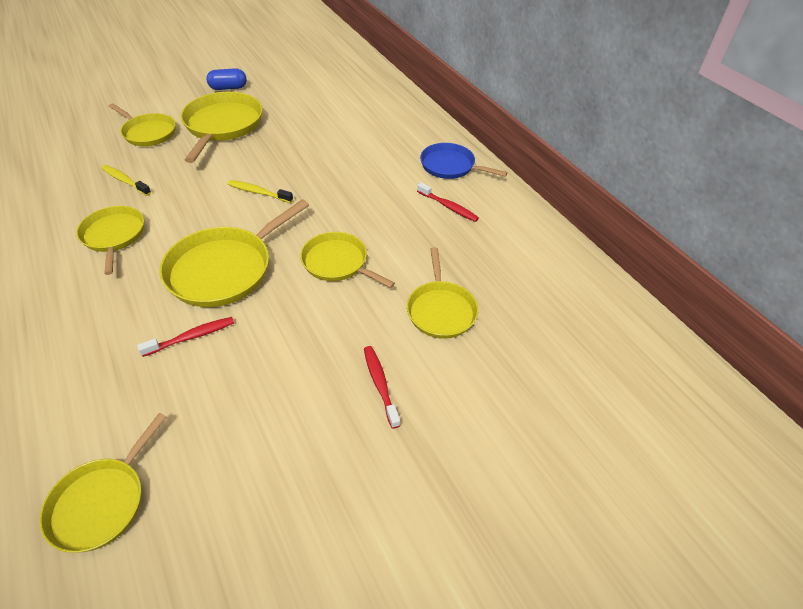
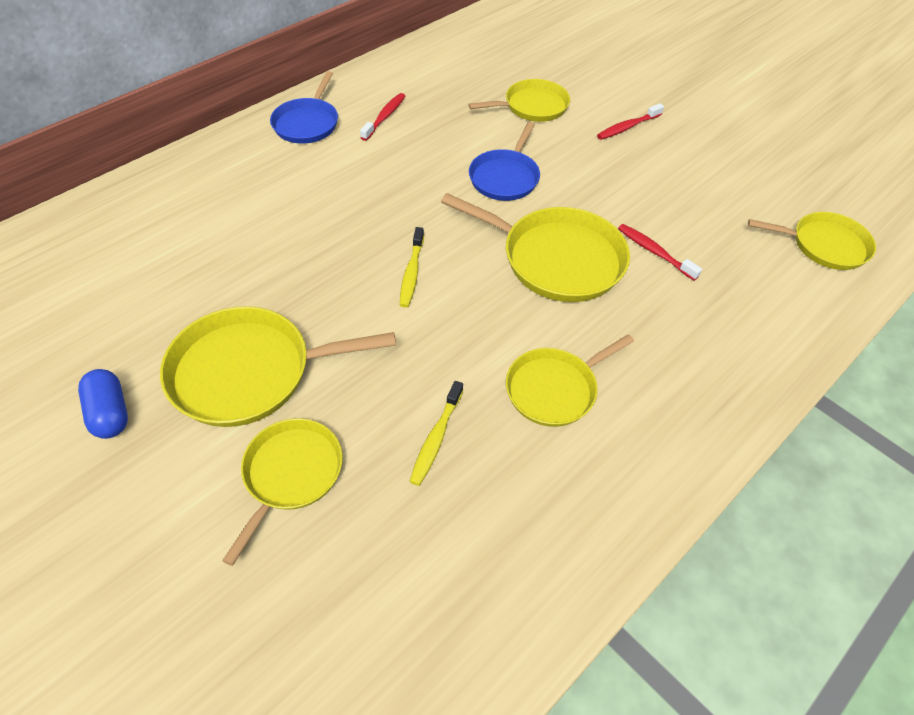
camera: 105 degrees left, 5 degrees up
(337, 263) = (505, 177): yellow pan -> blue pan

